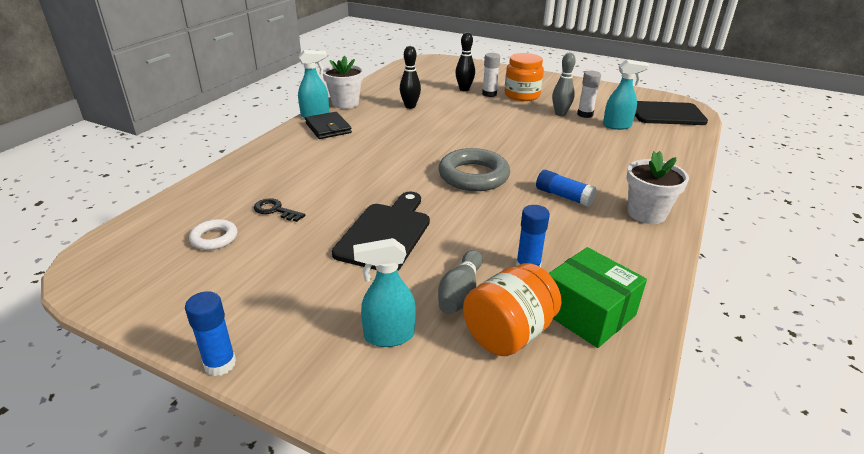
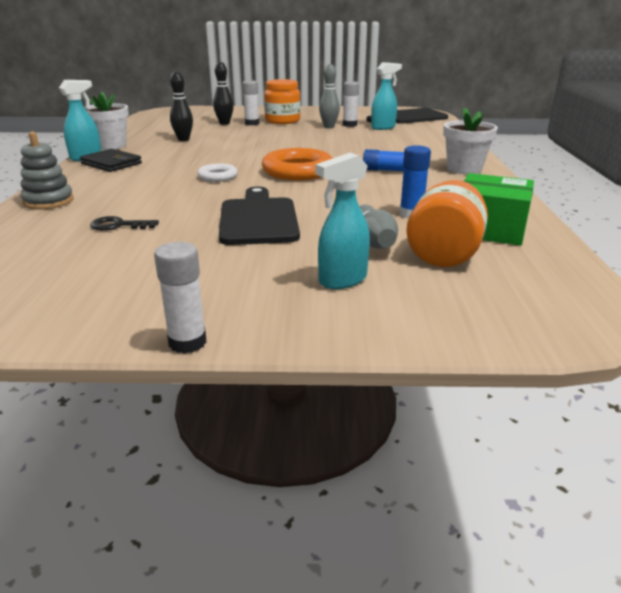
camera: 25 degrees left, 5 degrees down
(214, 238) = (67, 257): white ring -> white ring (218, 176)
(220, 364) = (187, 342): blue glue stick -> white glue stick
(249, 166) = (48, 201): none -> grey stacking toy
(473, 176) = (298, 171): grey ring -> orange ring

